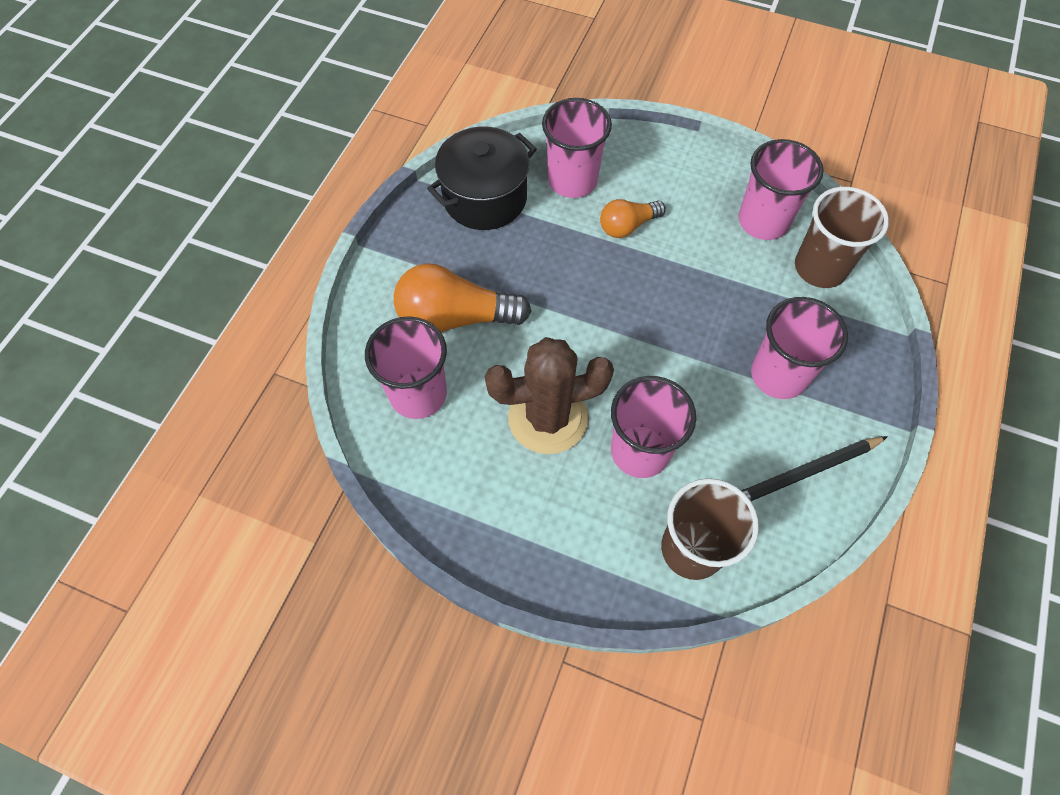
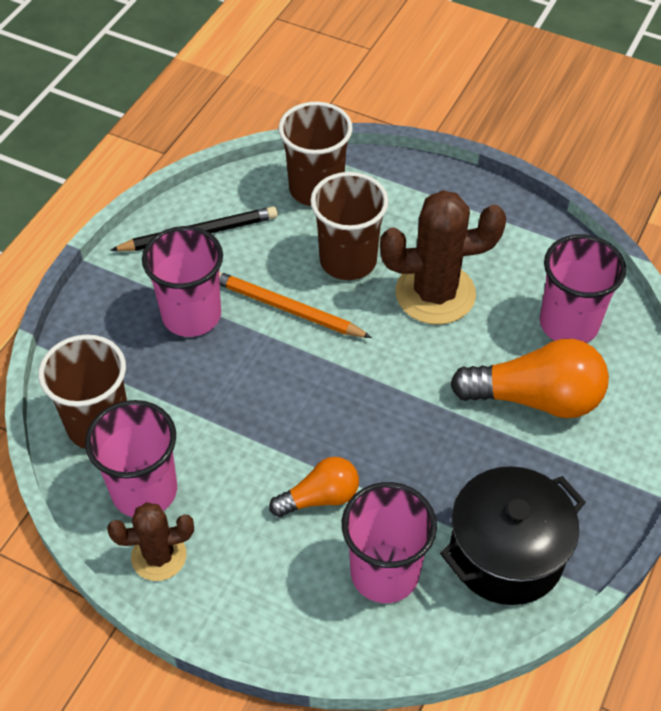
camera: 175 degrees left, 10 degrees down
(640, 451) = (348, 260): pink cup -> brown cup
(690, 390) = (286, 308): none -> orange pencil
(736, 179) = (159, 556): none -> brown cactus

